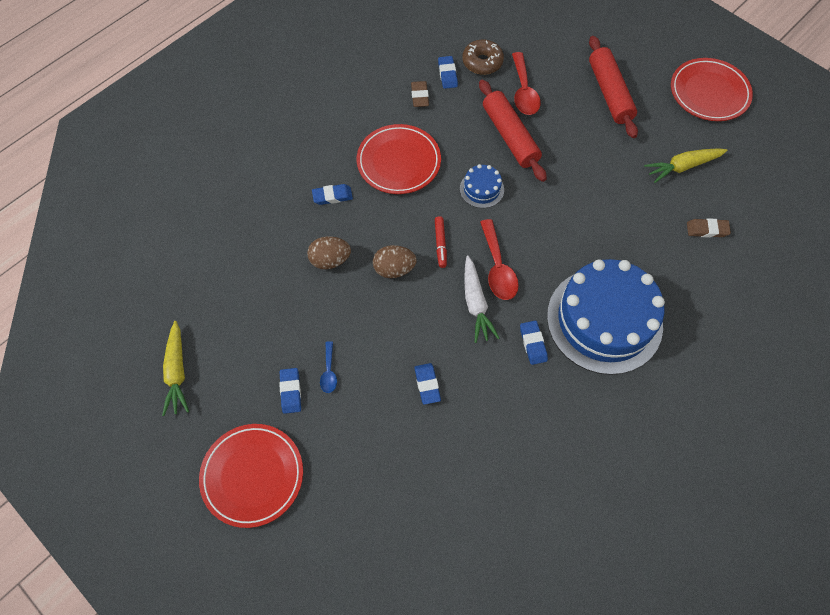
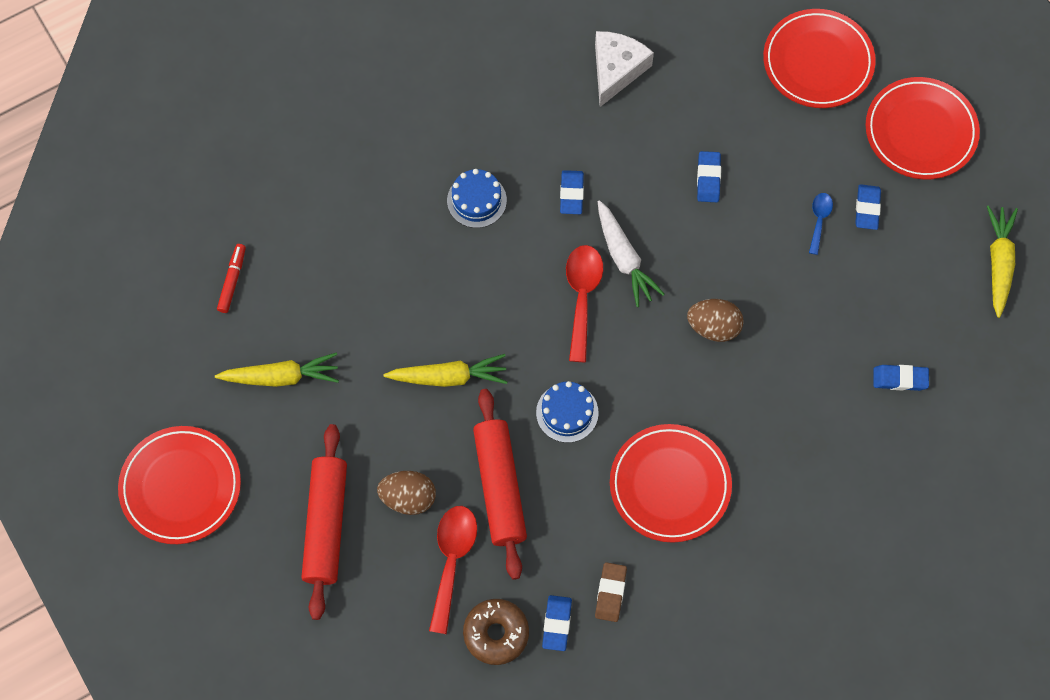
camera: 165 degrees left, 5 degrees up
(330, 260) = (793, 360): brown egg -> brown egg (408, 498)
(332, 196) = (773, 453): blue eraser -> blue eraser (900, 379)
(355, 523) = (818, 62): none -> red plate
(440, 244) = (645, 347): red marker -> red marker (232, 281)
(475, 303) = (624, 258): white carrot -> white carrot turned 150 degrees clockwise
(533, 465) = (616, 70): none -> white cheese
(571, 192) = (448, 377): none -> yellow carrot
(604, 320) = (476, 200): blue cake -> blue cake, size x0.42
(707, 230) = (296, 280): brown eraser -> none

